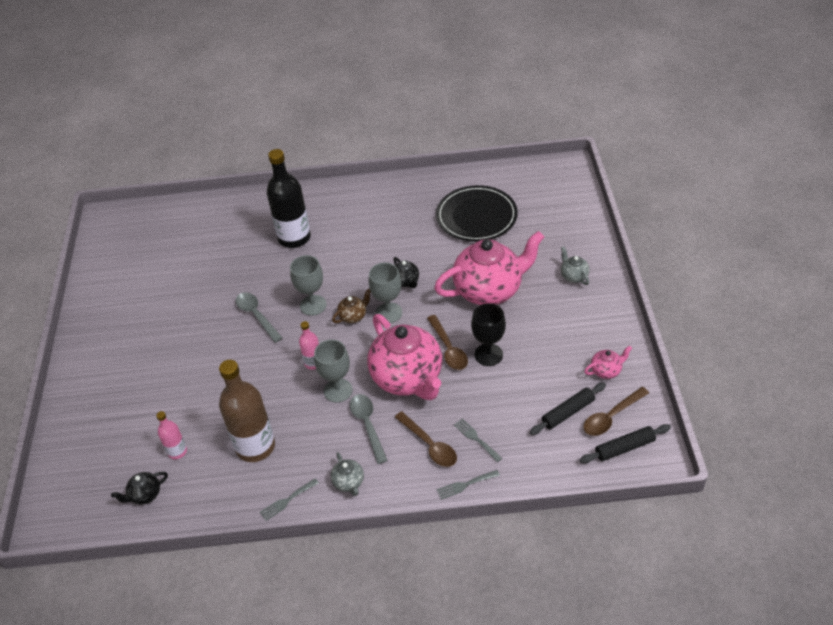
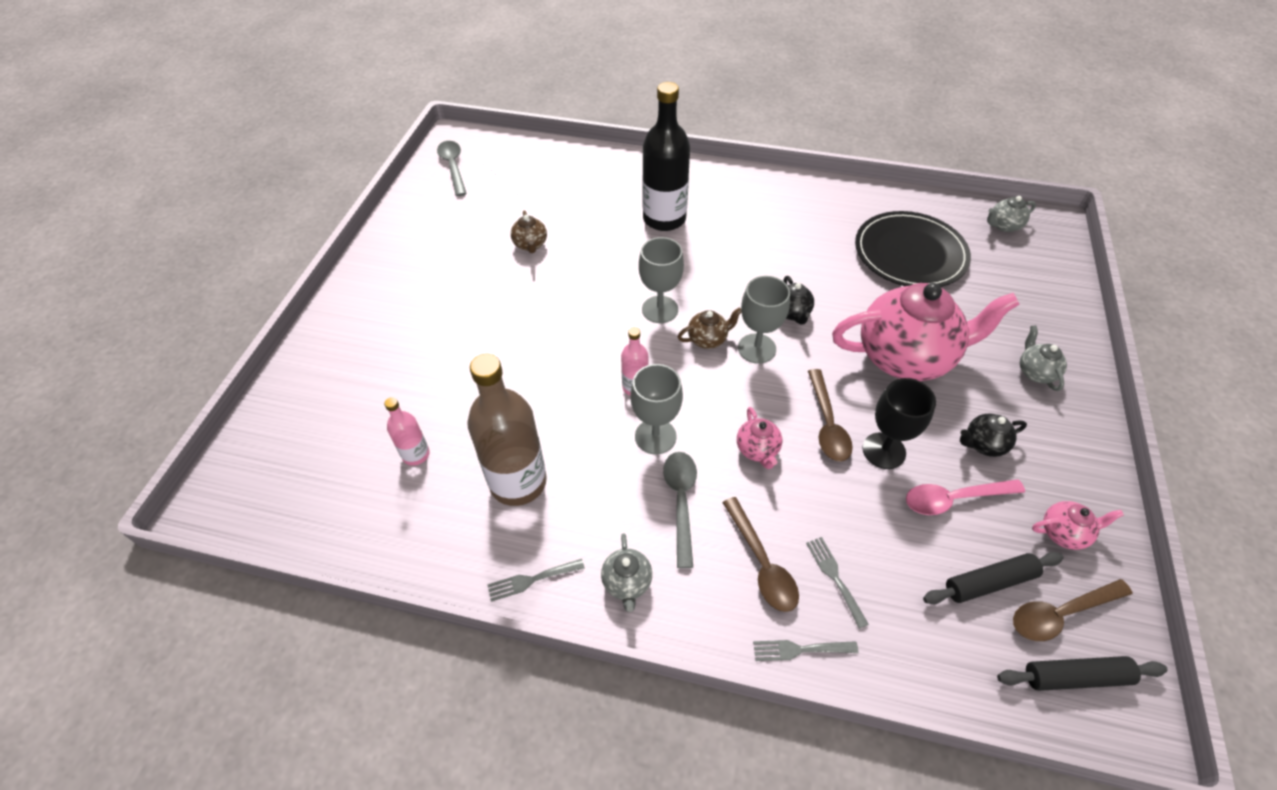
camera: 15 degrees right, 5 degrees up
(145, 495) = (350, 503): black teapot -> black teapot (983, 444)
(200, 285) = (530, 245): none -> brown teapot
(256, 315) = (584, 302): grey spoon -> grey spoon (453, 167)
(408, 378) = (757, 450): pink teapot -> pink teapot, size x0.41
(536, 178) = (1003, 226): none -> grey teapot
(537, 371) = (953, 499): none -> pink spoon

